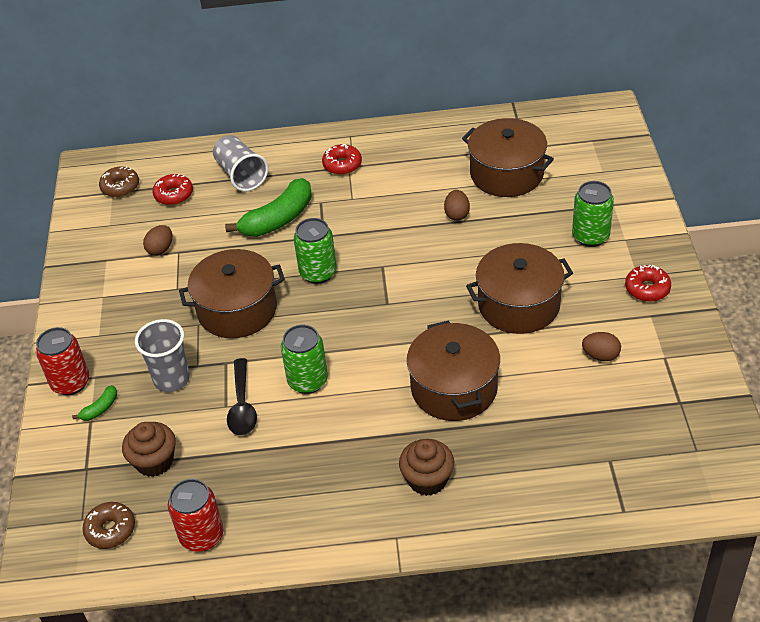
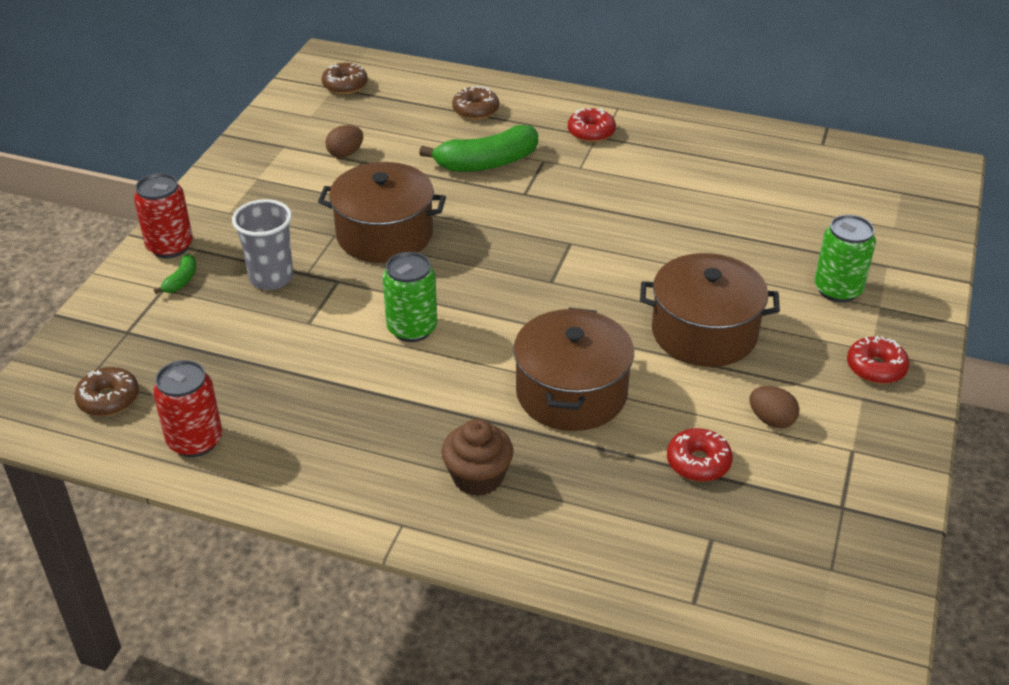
camera: 20 degrees right, 5 degrees down
(100, 408) = (181, 280): green banana -> green banana turned 45 degrees counterclockwise
(154, 461) = (199, 350): brown cupcake -> none
(174, 195) = (393, 108): red donut -> red donut (698, 462)
(241, 175) = (475, 110): grey cup -> brown donut
(242, 406) = (326, 328): black spoon -> none
(318, 273) = (495, 227): green can -> none
(457, 214) = (689, 218): brown egg -> none
(506, 174) = (774, 196): brown pot -> none

